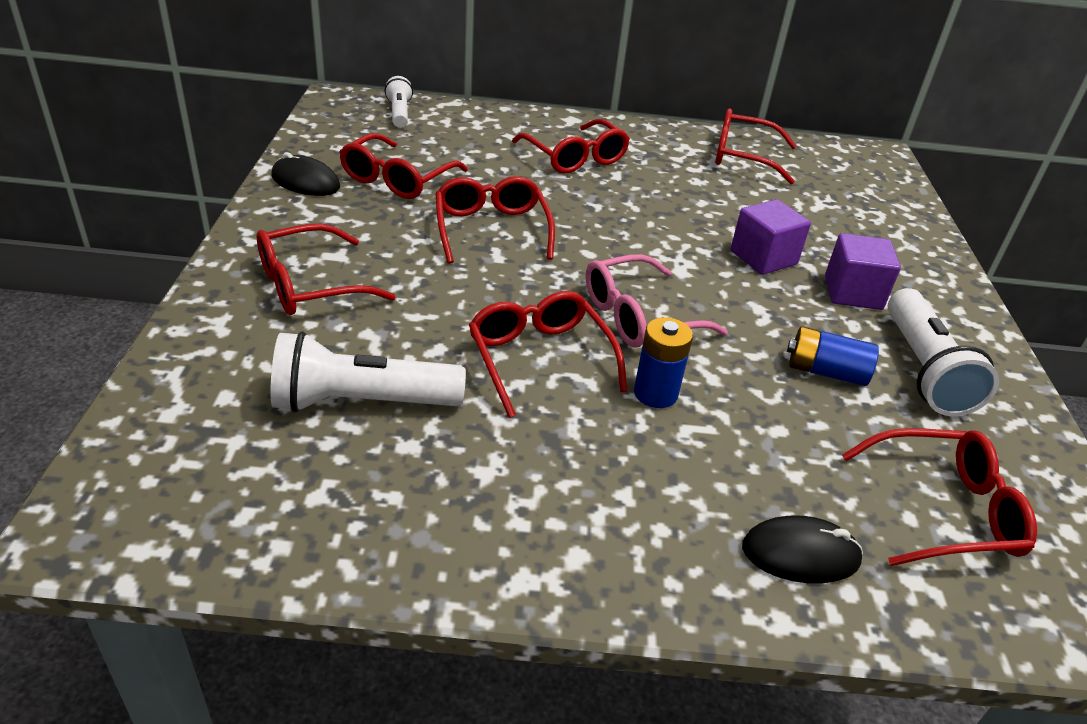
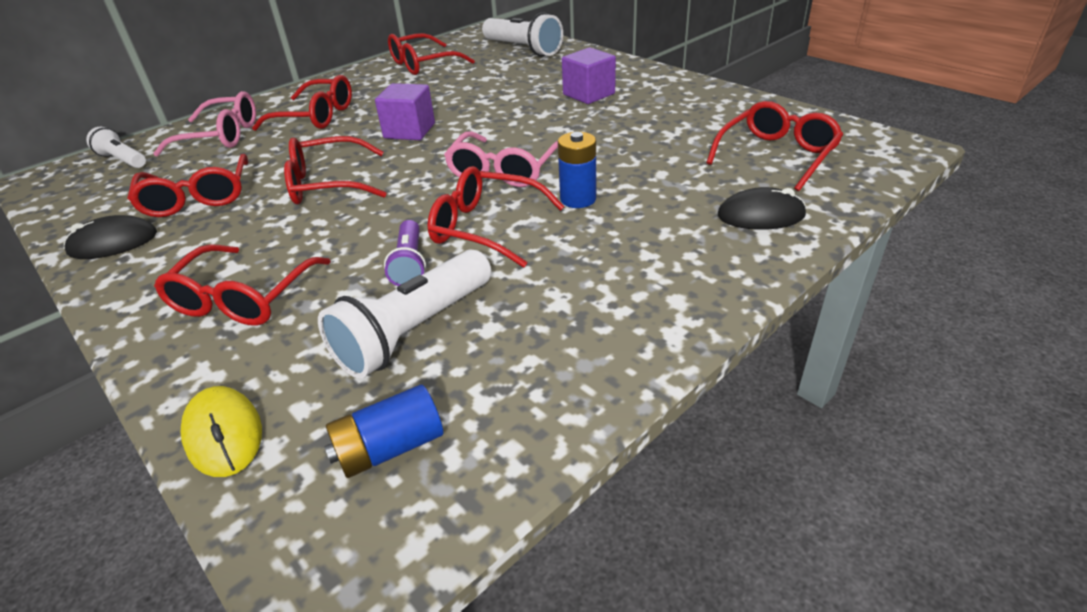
camera: 40 degrees left, 0 degrees up
(170, 376) = (223, 434): none -> yellow mouse
(440, 345) = (410, 264): none -> purple flashlight
(485, 133) = (221, 136): none -> pink glasses
(491, 229) = (328, 184): red glasses -> red glasses turned 45 degrees counterclockwise
(763, 257) = (519, 104): purple cube -> purple cube (409, 131)
(800, 554) = (760, 215): black mouse -> black mouse turned 45 degrees clockwise
(825, 371) = (637, 135): blue battery -> blue battery (390, 448)
(924, 370) = (674, 107): white flashlight -> white flashlight (523, 49)

